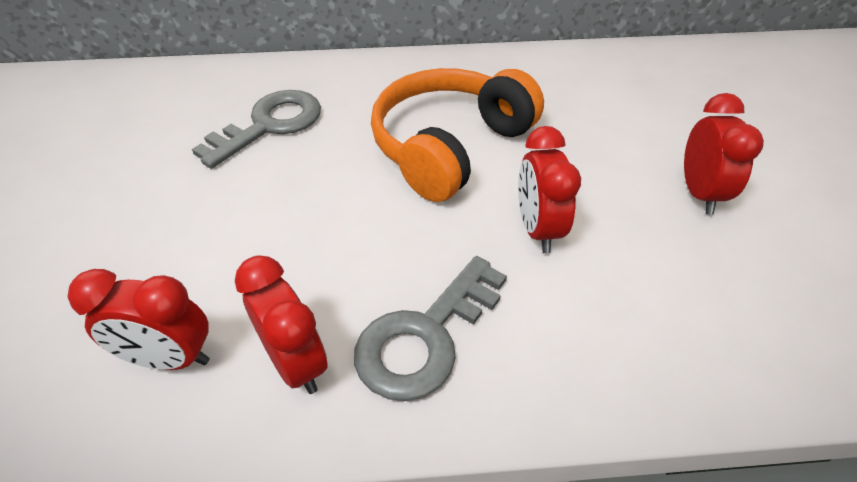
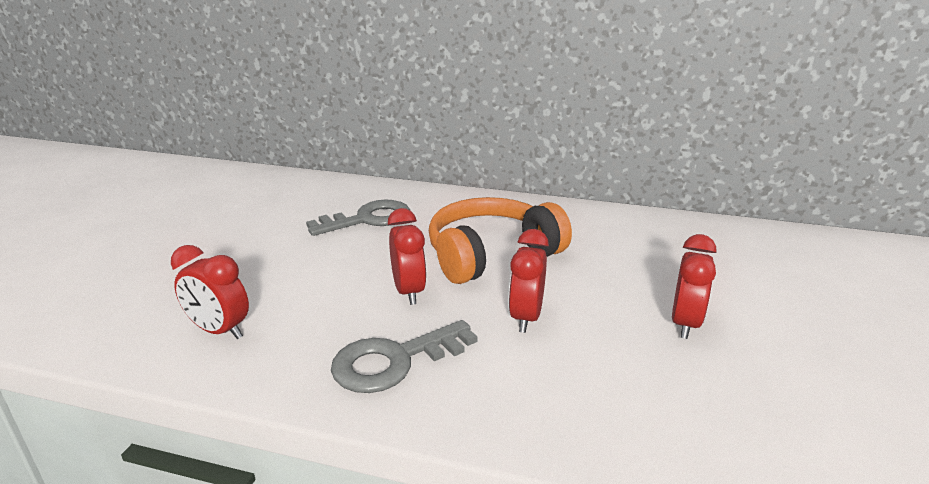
camera: 20 degrees right, 20 degrees down
(296, 362) = (296, 353): red clock -> red clock (409, 292)

